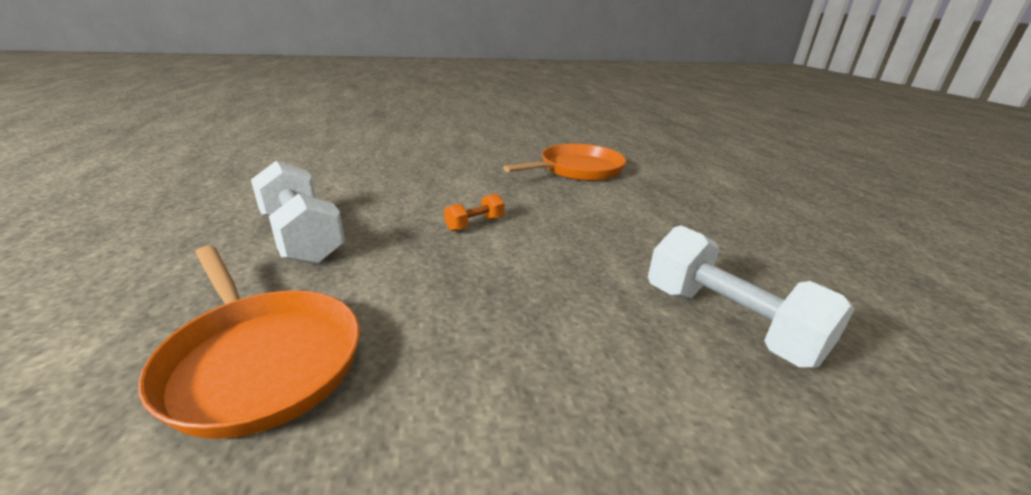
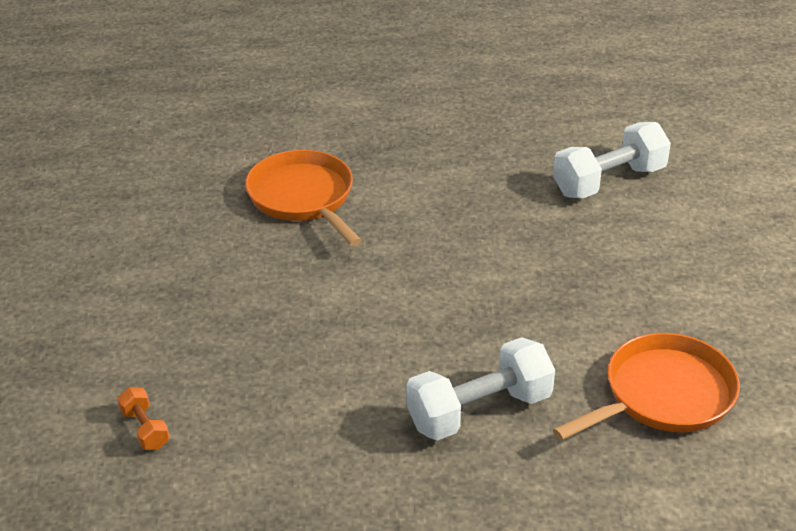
camera: 80 degrees left, 10 degrees up
(475, 224) = (454, 289): orange dumbbell -> orange dumbbell (145, 429)

